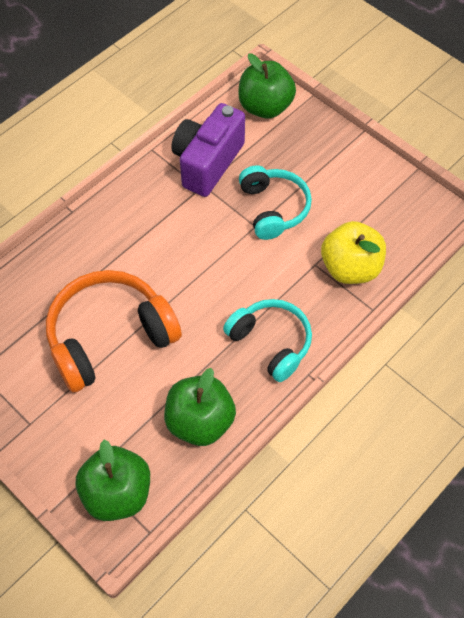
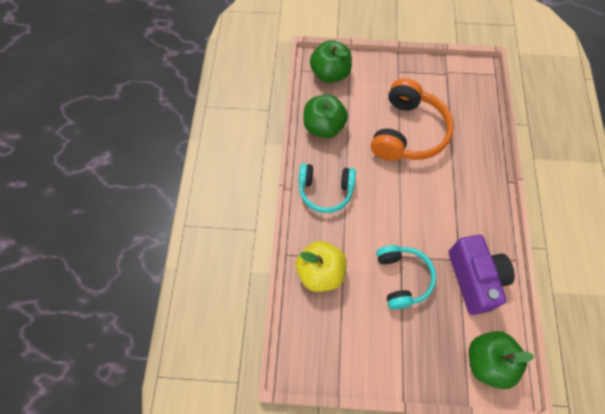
camera: 140 degrees right, 5 degrees up
(273, 208) = (402, 278): turquoise headphones -> turquoise headphones turned 135 degrees counterclockwise

